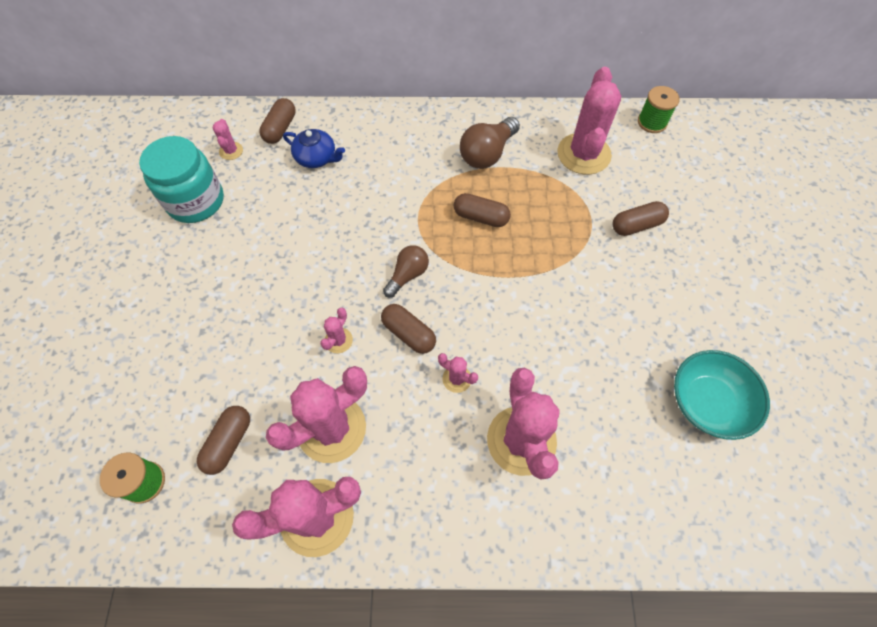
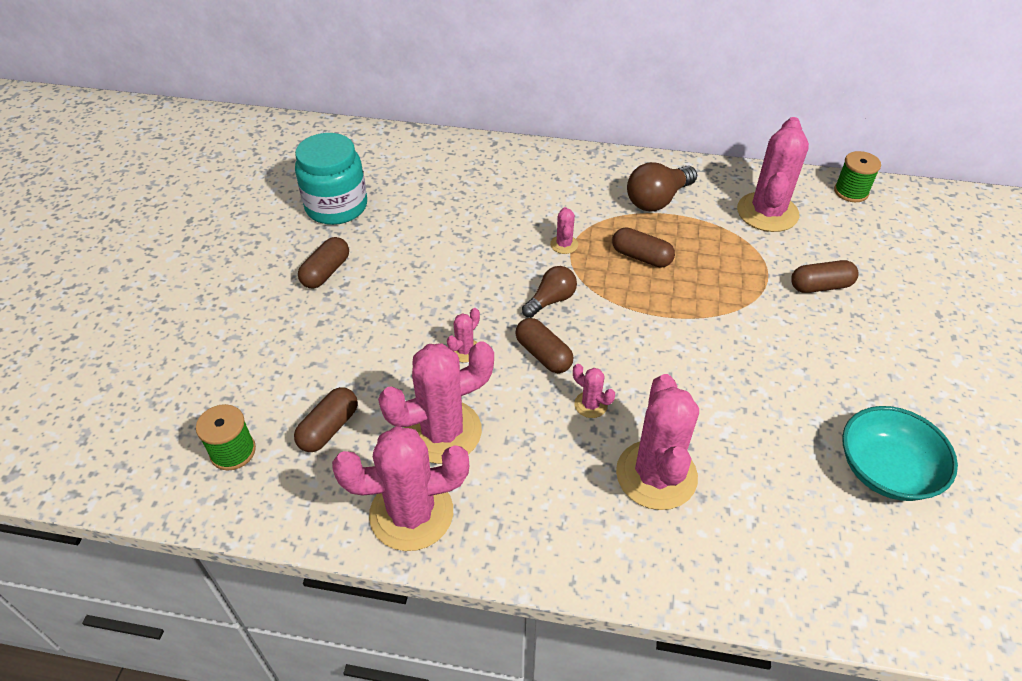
camera: 10 degrees right, 15 degrees down
(231, 151) = (381, 167): pink cactus -> pink cactus (564, 244)
(280, 129) = (436, 153): brown capsule -> brown capsule (326, 272)
(316, 158) = (470, 183): blue teapot -> none

